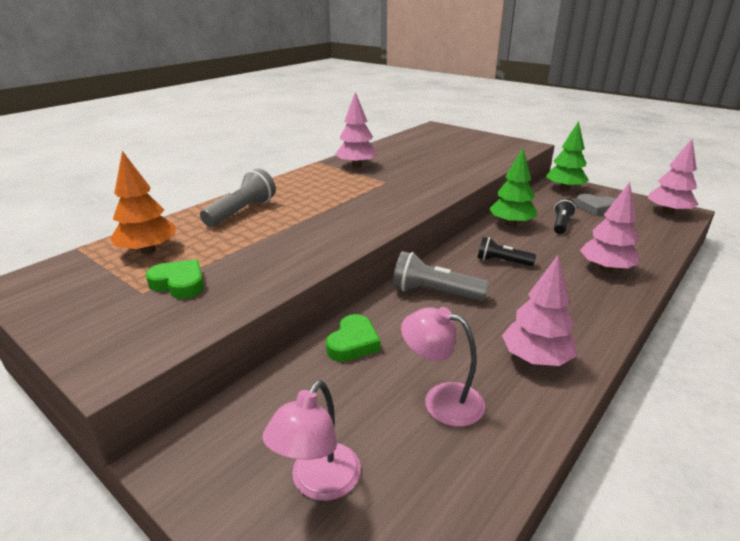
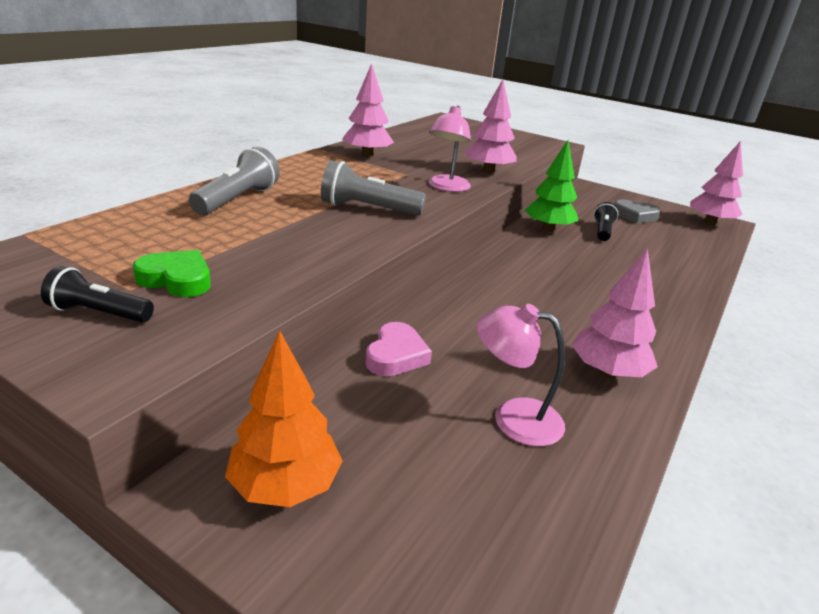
camera: 10 degrees left, 0 degrees up
(148, 251) = (125, 240): orange tree -> orange tree (285, 485)
(318, 483) = (389, 515): pink lamp -> pink lamp (446, 187)
(353, 343) = (396, 355): green heart -> pink heart
(434, 293) = (479, 301): grey flashlight -> grey flashlight (368, 209)
(502, 261) = (547, 268): black flashlight -> black flashlight (99, 313)
(564, 189) = (597, 194): green tree -> none
(605, 269) = (659, 278): pink tree -> pink tree (488, 171)

